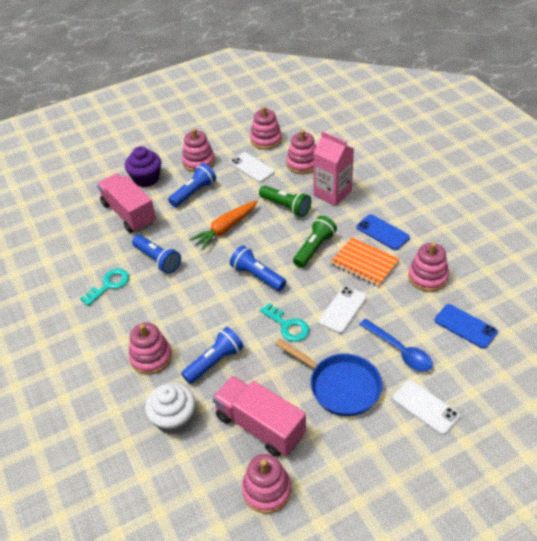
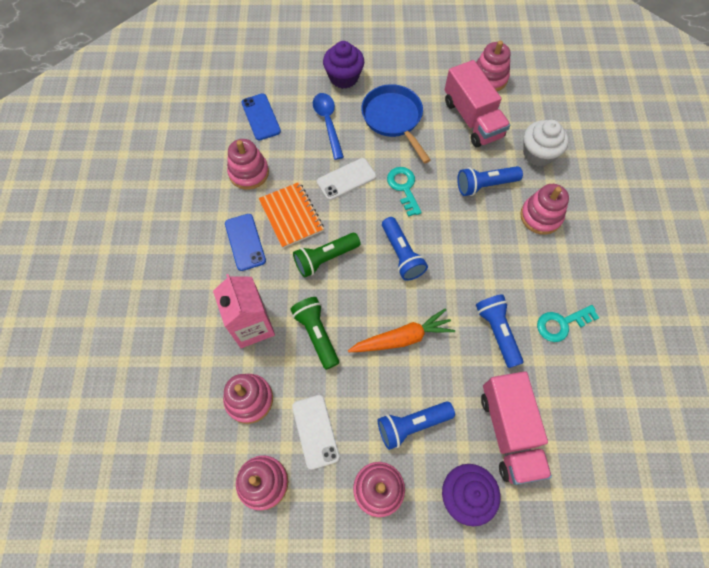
camera: 155 degrees left, 20 degrees up
(425, 407) = (344, 77): white phone -> purple cupcake

